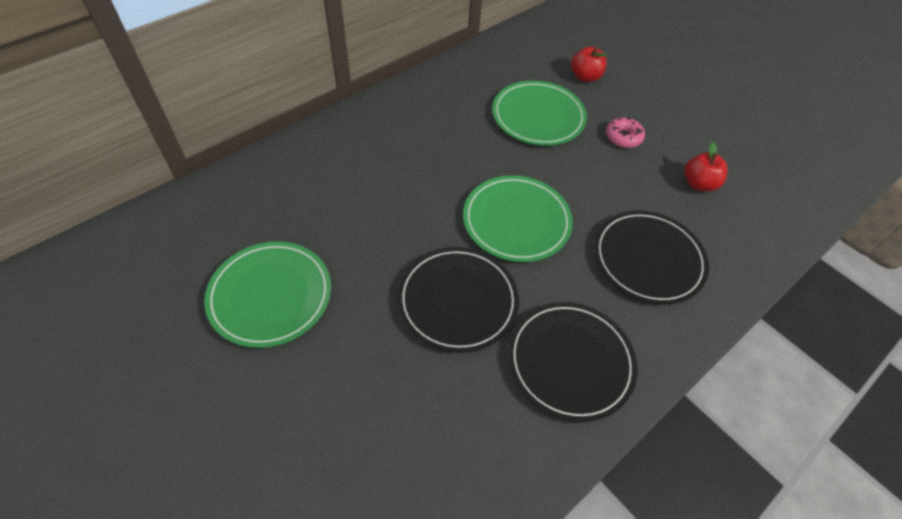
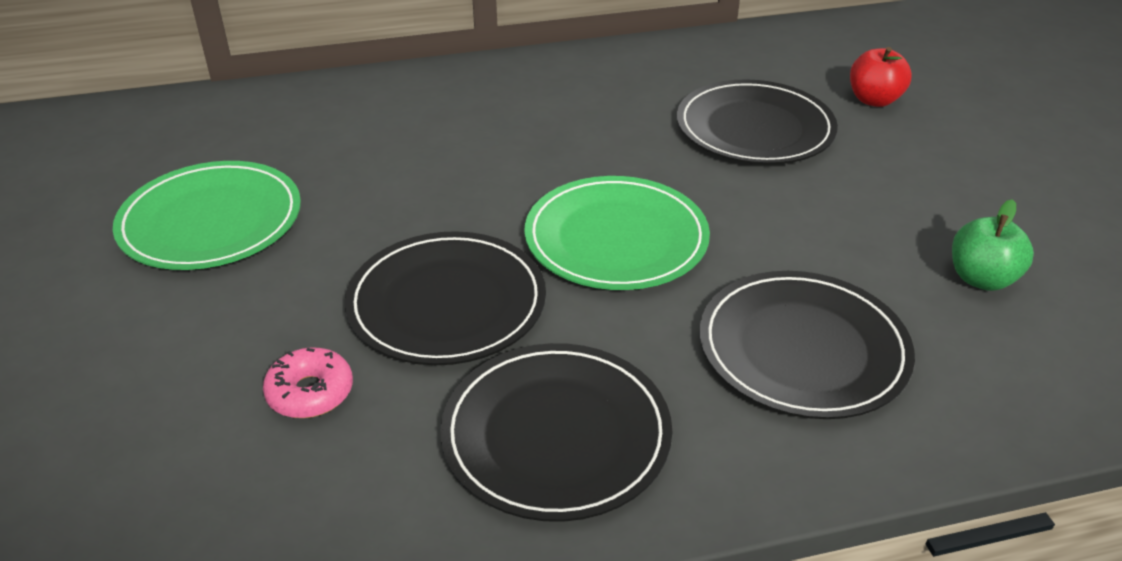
camera: 30 degrees right, 15 degrees down
(538, 116) = (755, 128): green plate -> black plate
(623, 137) = (883, 185): pink donut -> pink donut (310, 392)
(698, 184) = (981, 279): red apple -> green apple

